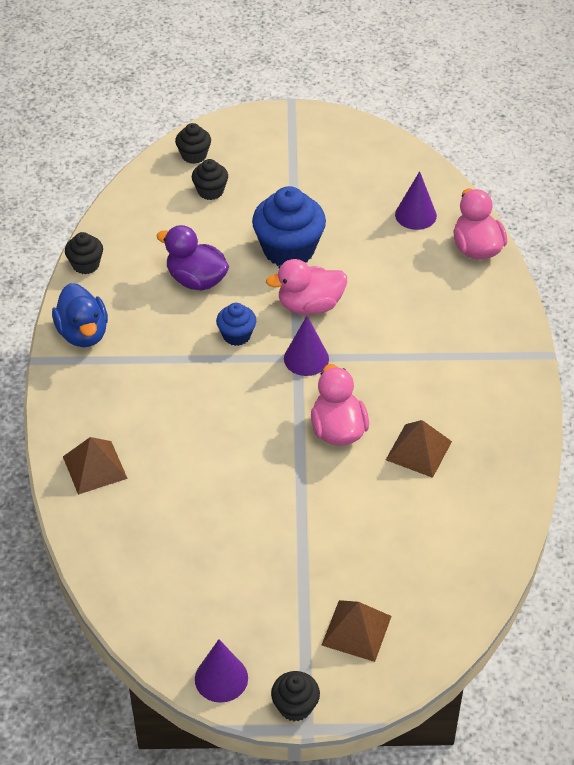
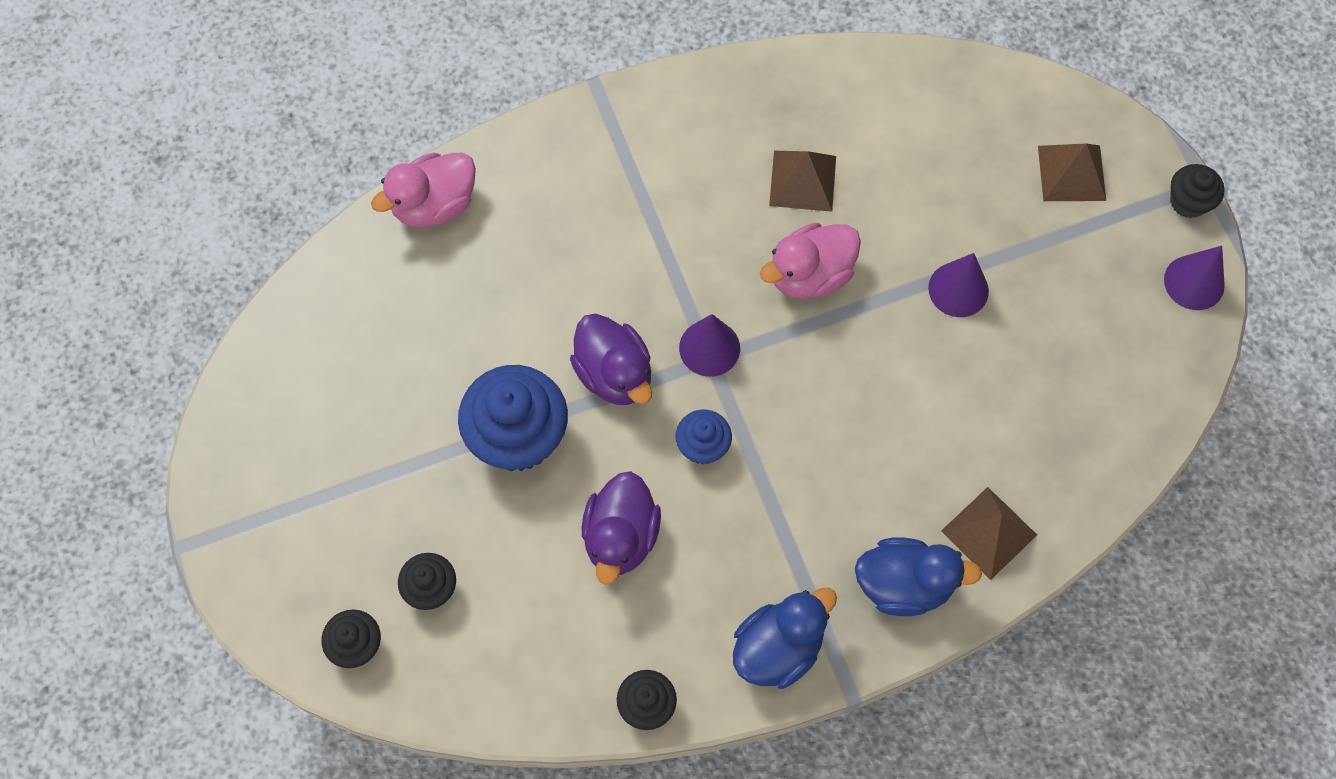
camera: 110 degrees left, 20 degrees up
(86, 409) = (904, 584): none -> blue duck
(310, 305) = (614, 374): pink duck -> purple duck
(415, 215) = (392, 296): purple cone -> purple cone (958, 289)

